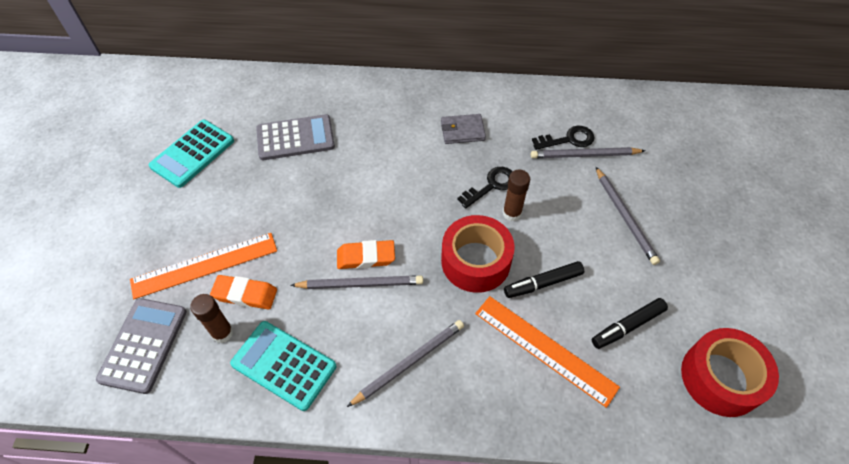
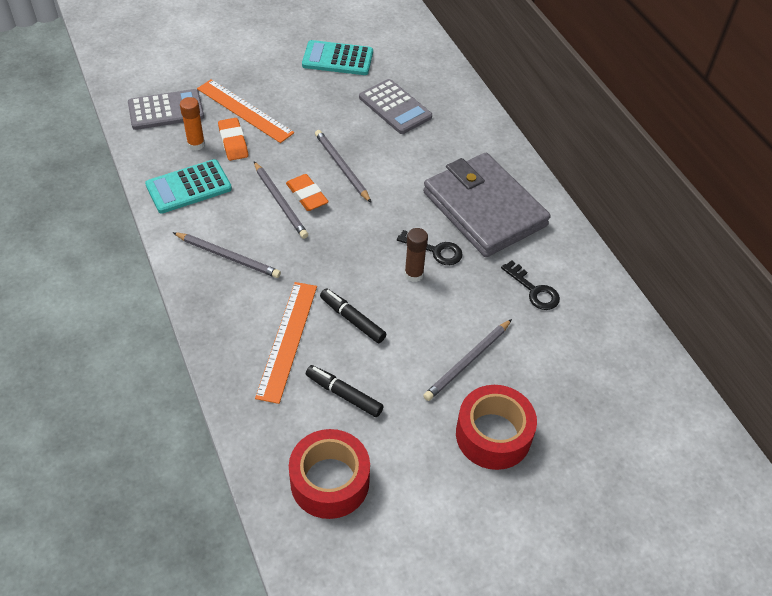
camera: 60 degrees right, 5 degrees down
(222, 333) = (196, 144): brown glue stick -> orange glue stick
(284, 365) = (188, 187): turquoise calculator -> turquoise calculator turned 120 degrees counterclockwise
(462, 131) = (484, 209): grey wallet -> grey wallet, size x2.47
(475, 261) = (346, 266): red tape -> red tape (493, 435)
(584, 155) = (523, 309): grey pencil -> grey pencil (341, 167)

